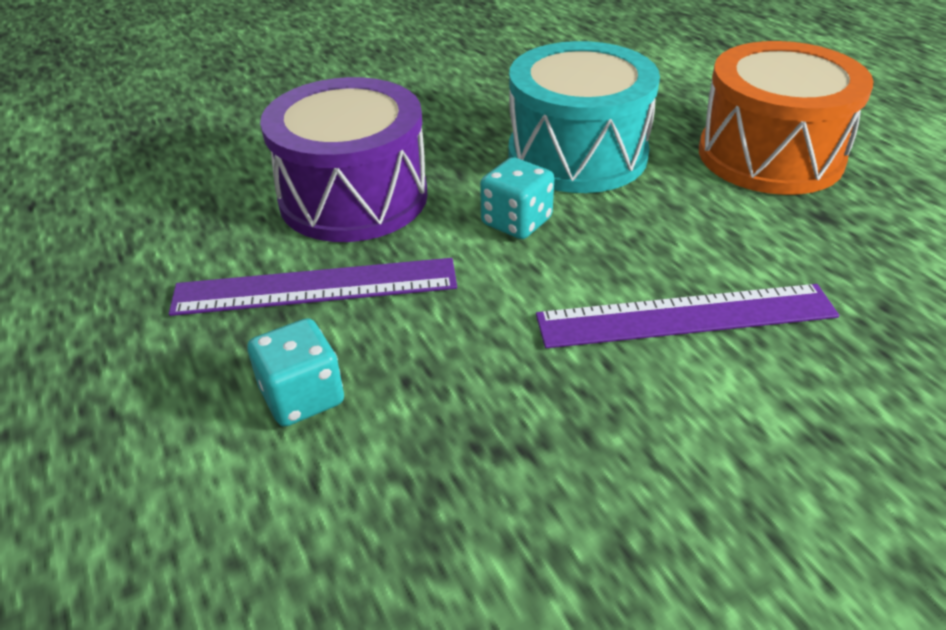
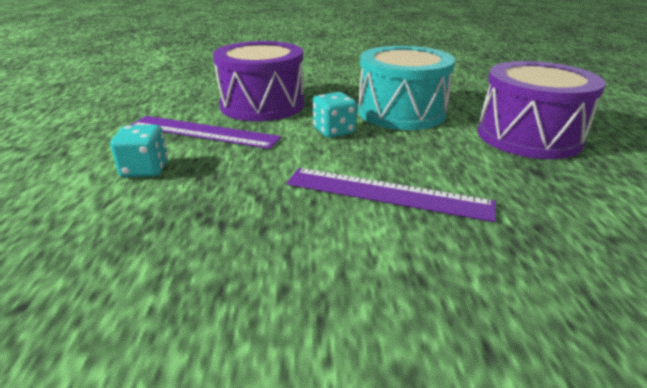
camera: 25 degrees right, 10 degrees down
(770, 155) = (528, 136): orange drum -> purple drum

